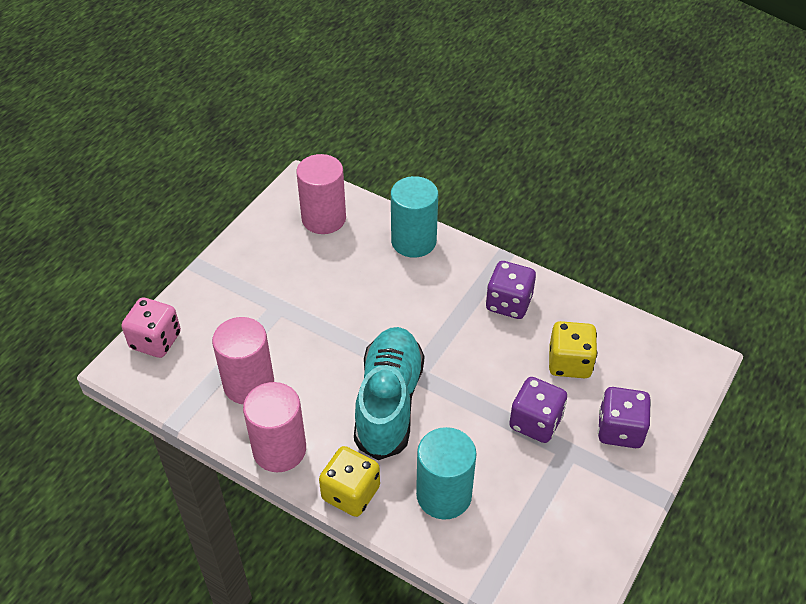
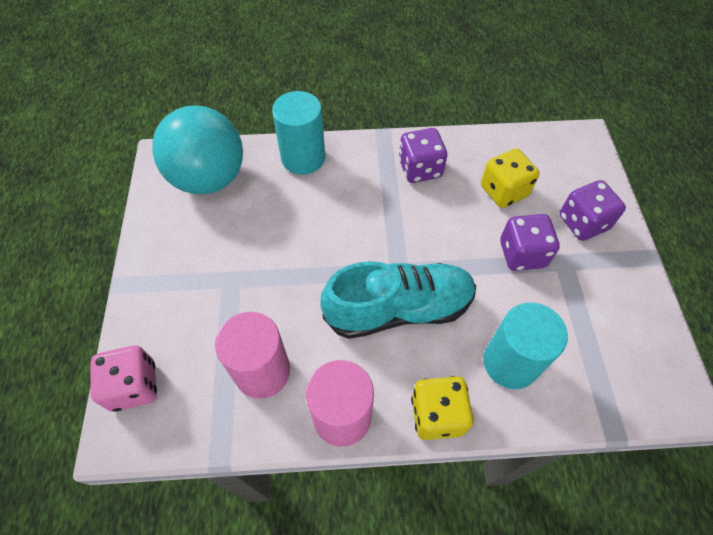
camera: 35 degrees left, 10 degrees up
(324, 218) = (209, 178): pink cylinder -> turquoise ball
(389, 402) = (399, 309): turquoise shoe -> turquoise shoe turned 105 degrees clockwise

